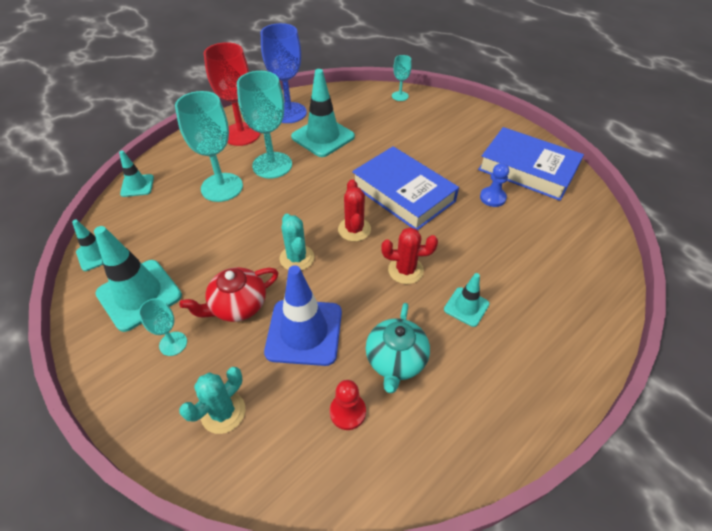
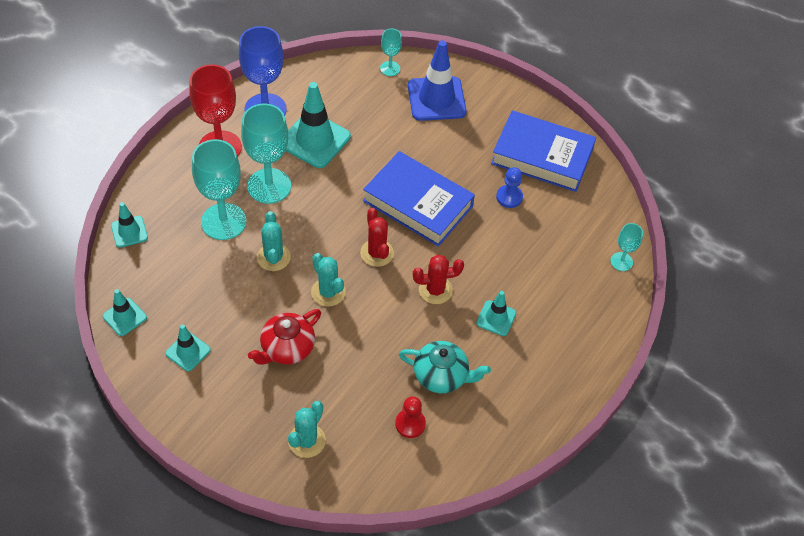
camera: 15 degrees left, 5 degrees up
(139, 294) = (188, 351): turquoise traffic cone -> turquoise traffic cone, size x0.54
(173, 343) = (240, 392): turquoise goblet -> turquoise goblet (621, 261)
(255, 221) = (273, 257): none -> turquoise cactus
(304, 332) = (355, 363): blue traffic cone -> blue traffic cone (436, 99)
(396, 360) = (441, 376): turquoise teapot -> turquoise teapot turned 75 degrees counterclockwise

